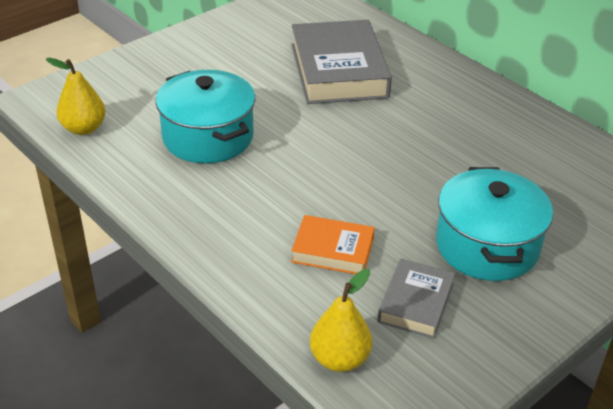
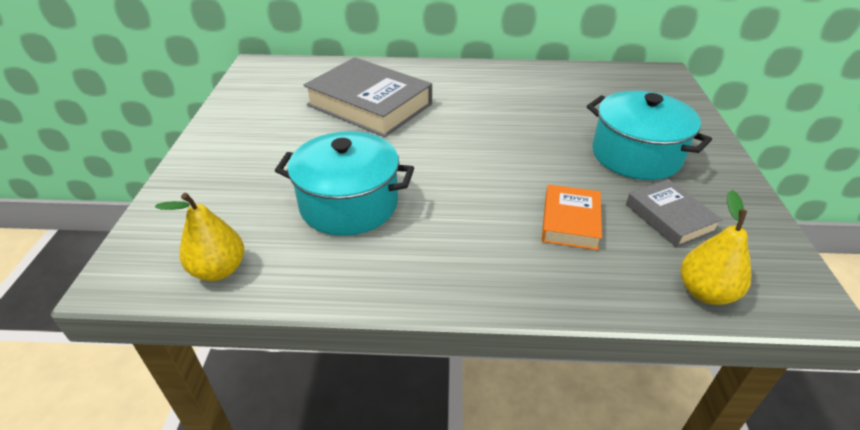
camera: 45 degrees left, 0 degrees up
(333, 250) = (570, 221): orange book -> orange book turned 45 degrees counterclockwise

